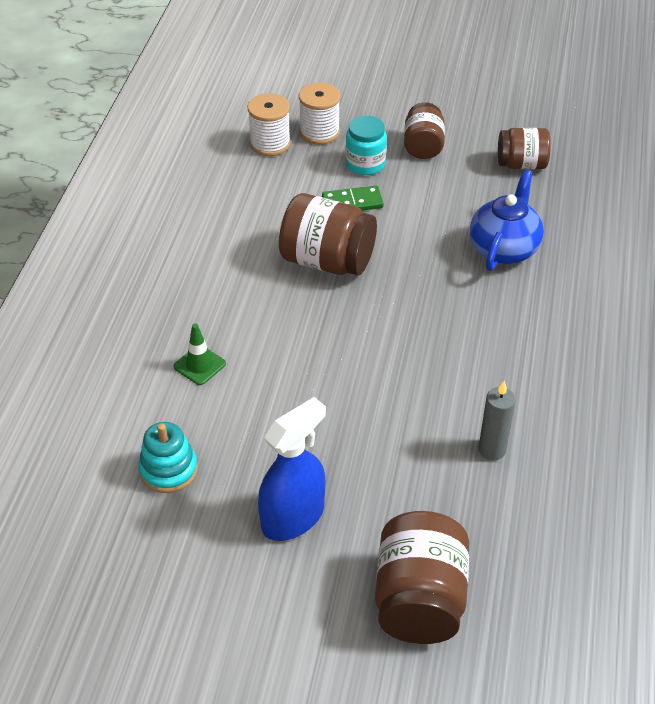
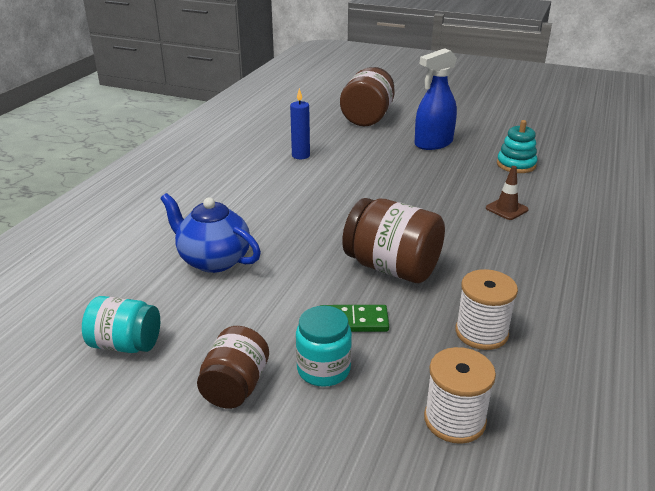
camera: 170 degrees left, 15 degrees down
(199, 365) = (506, 209): green traffic cone -> brown traffic cone
(319, 132) = (378, 431): white spool -> white spool (481, 332)
(492, 450) = (300, 156): grey candle -> blue candle
(504, 248) = (213, 260): blue teapot -> blue teapot turned 90 degrees clockwise
(521, 164) = (126, 344): brown jar -> turquoise jar

